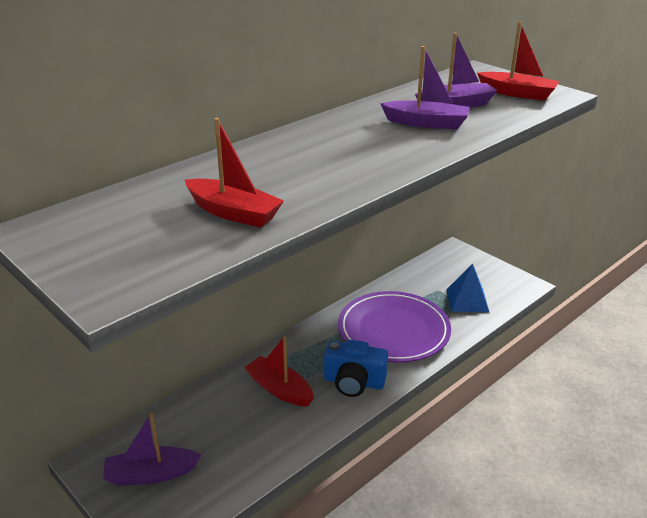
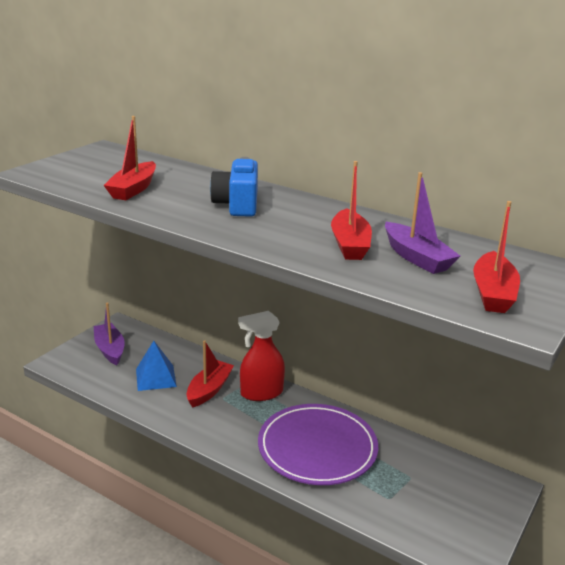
camera: 75 degrees right, 5 degrees down
(299, 352) = (261, 393): none -> red spray bottle
(354, 382) = (230, 430): blue camera -> blue camera (237, 205)
(426, 123) = (350, 244): purple boat -> red boat
(467, 300) = (403, 503): blue pyramid -> blue pyramid (155, 377)

